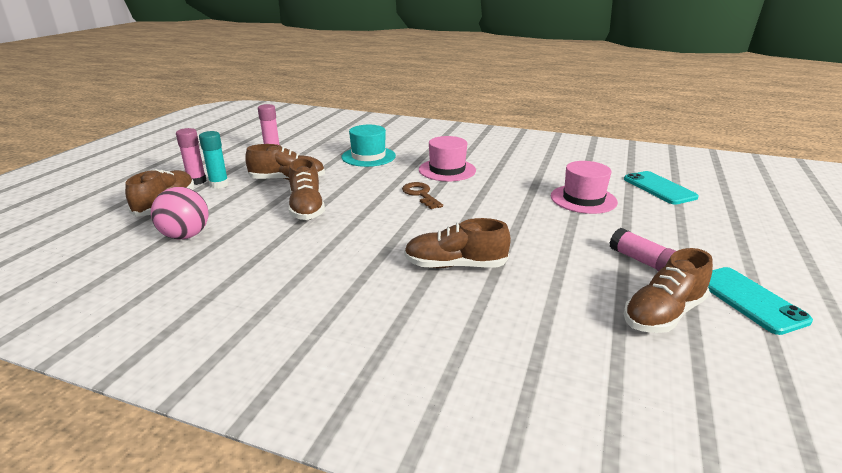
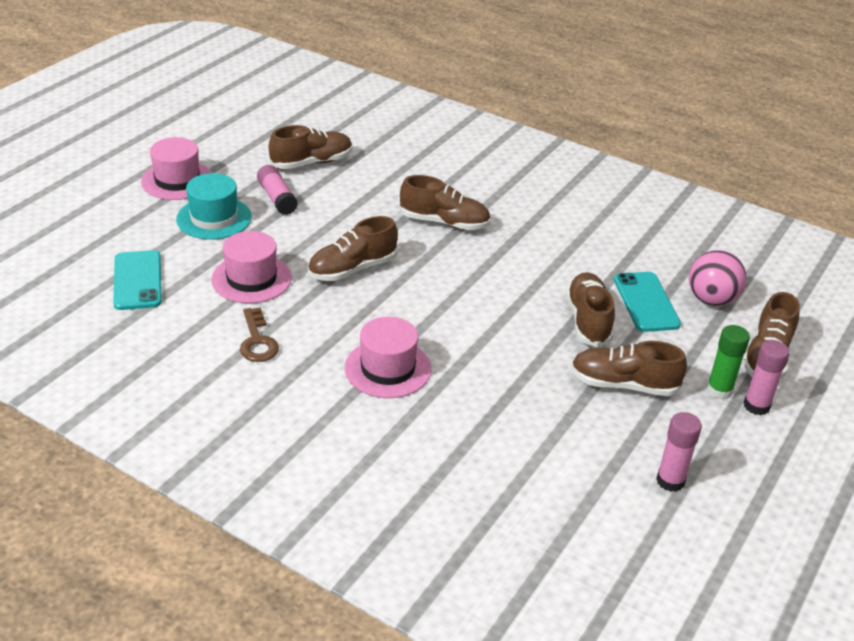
camera: 170 degrees left, 10 degrees up
(219, 185) = (719, 390): turquoise glue stick -> green glue stick
(368, 156) = (500, 430): turquoise hat -> turquoise hat (214, 218)
(420, 194) = (444, 321): brown key -> brown key (257, 341)
(513, 215) = (352, 269): none -> brown shoe
(749, 300) = (236, 160): turquoise phone -> turquoise phone (646, 302)
(765, 264) = (177, 180): none -> pink hat

